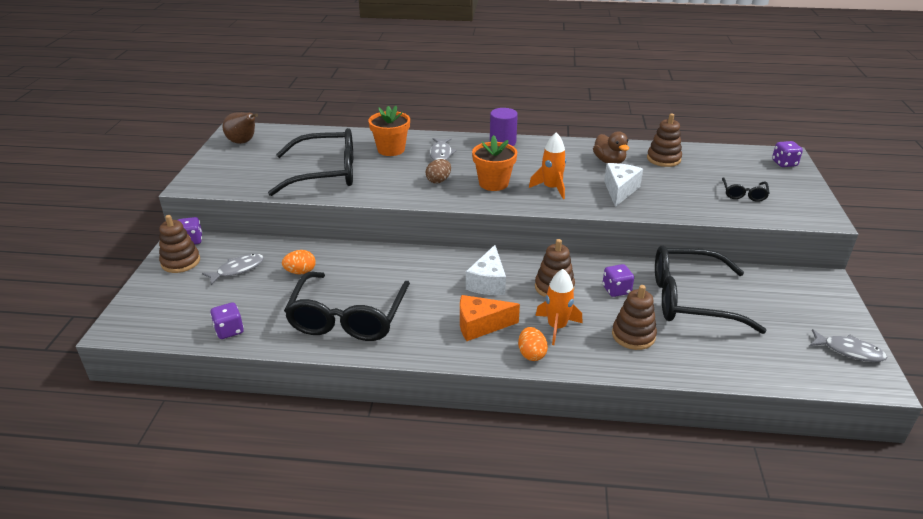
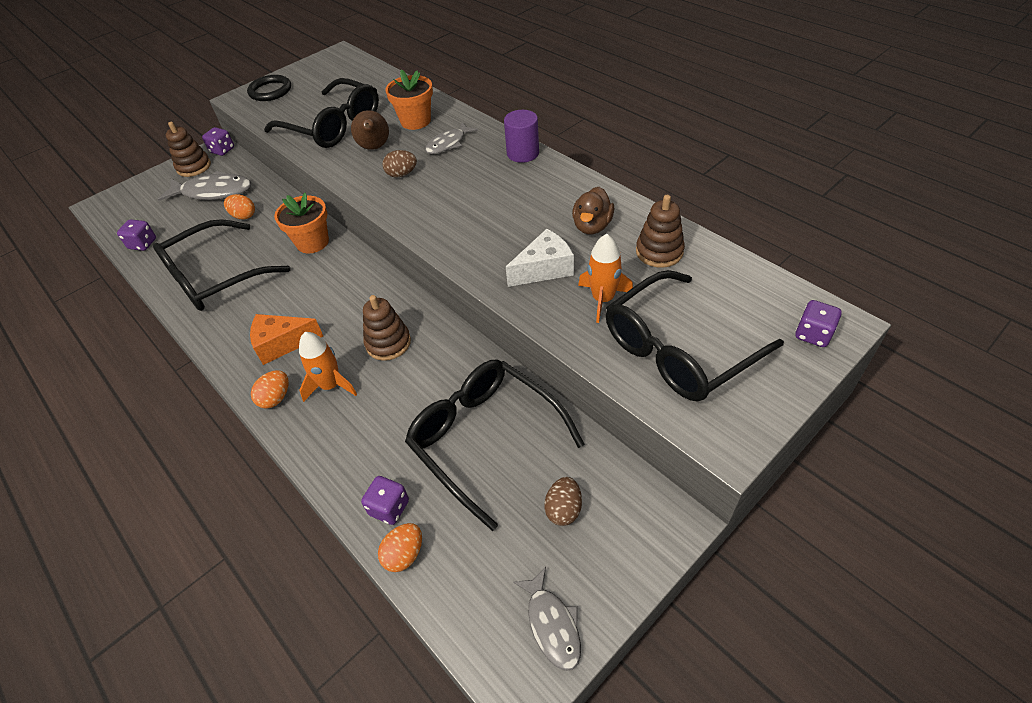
camera: 45 degrees right, 15 degrees up
(217, 171) = (270, 91): none -> black ring
(238, 269) = (213, 192): grey fish -> grey fish, size x1.61
(243, 142) = (324, 68): brown pear -> brown pear (374, 147)
(480, 325) = (282, 344): orange cheese -> orange cheese turned 45 degrees counterclockwise
(488, 282) = (346, 304): white cheese -> none
(493, 183) = (441, 200): orange flower pot -> orange flower pot (312, 242)
(551, 188) = (482, 232): orange rocket -> orange rocket (603, 299)
(616, 290) = (434, 381): purple dice -> purple dice (389, 508)
(633, 335) = (375, 439): brown stacking toy -> none
(741, 373) = (404, 554): none -> orange egg
(743, 194) = (678, 349): black glasses -> black glasses, size x2.23
(777, 305) = (563, 509): none -> brown egg

